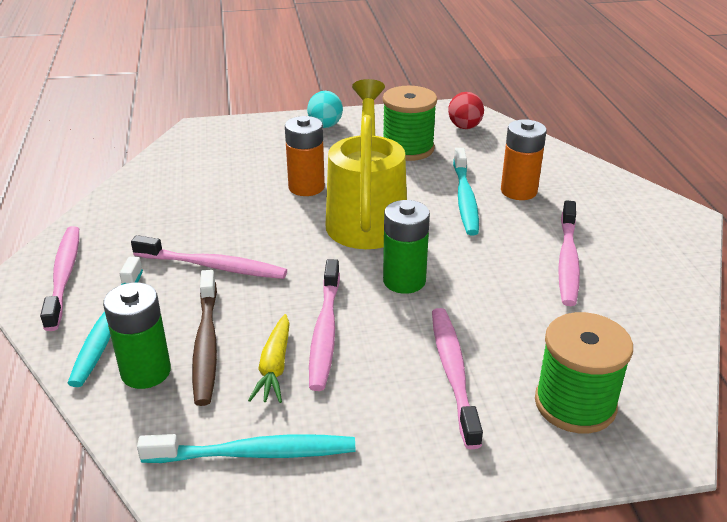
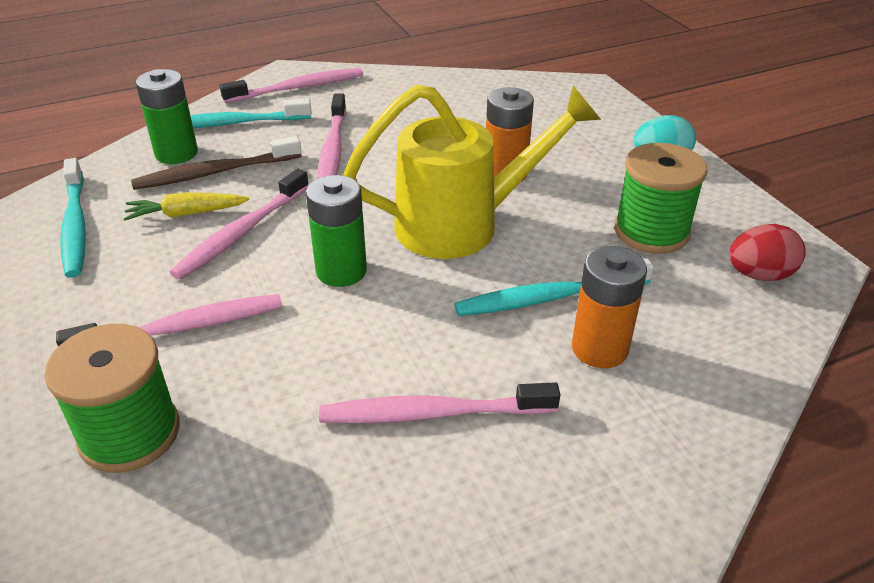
camera: 75 degrees right, 5 degrees up
(325, 331) = (241, 233): pink toothbrush -> pink toothbrush turned 45 degrees counterclockwise

